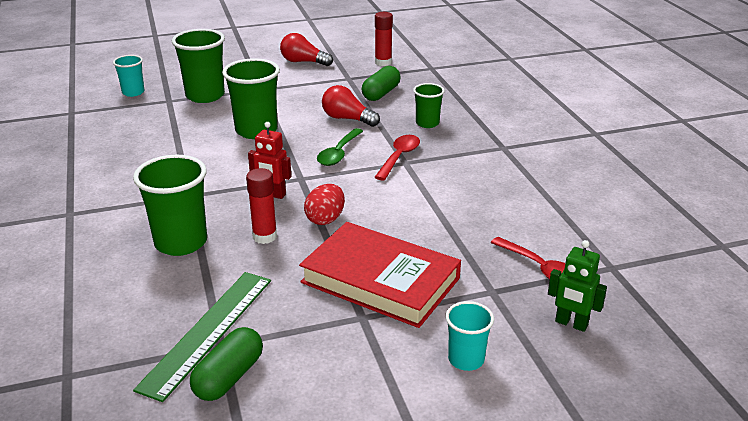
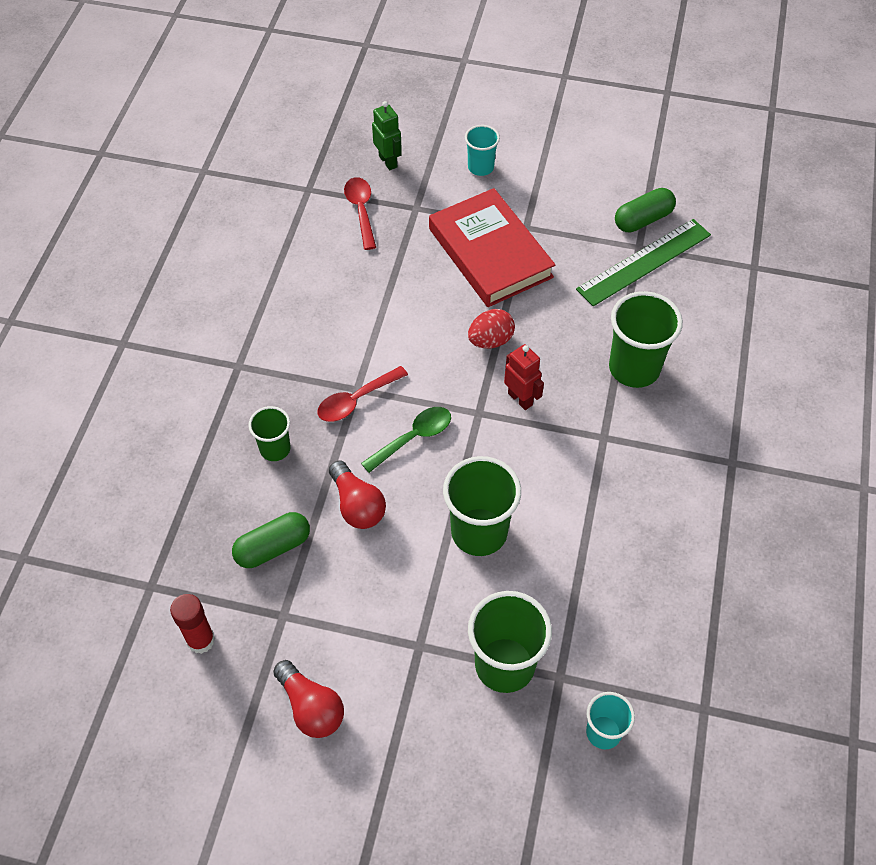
camera: 150 degrees left, 25 degrees up
(264, 236) = (556, 342): red glue stick -> none

